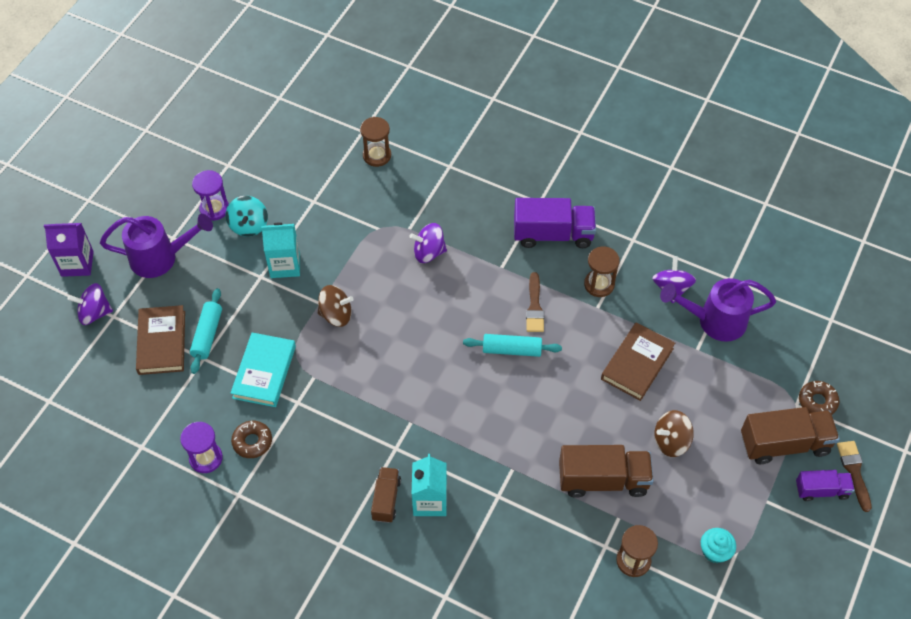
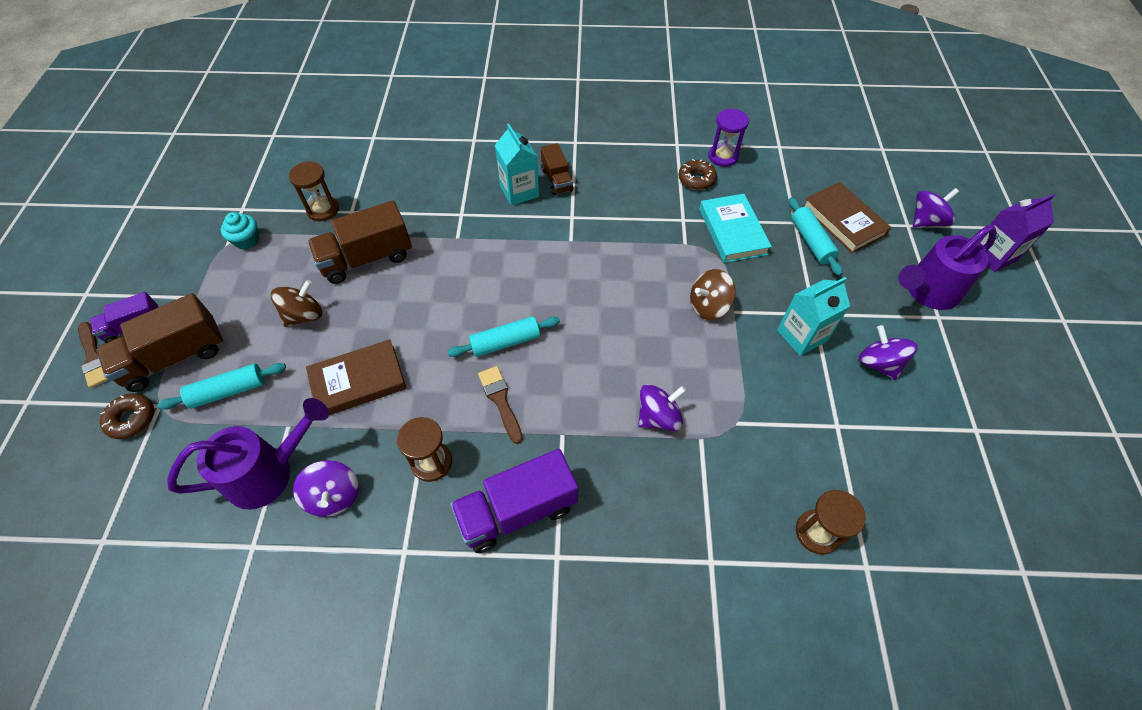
camera: 155 degrees right, 0 degrees up
(214, 209) = (933, 367): purple hourglass -> none
(249, 225) = (878, 363): turquoise spinning top -> purple spinning top
(637, 364) = (358, 381): brown book -> brown book turned 60 degrees clockwise
(740, 395) = (228, 391): none -> turquoise rolling pin

